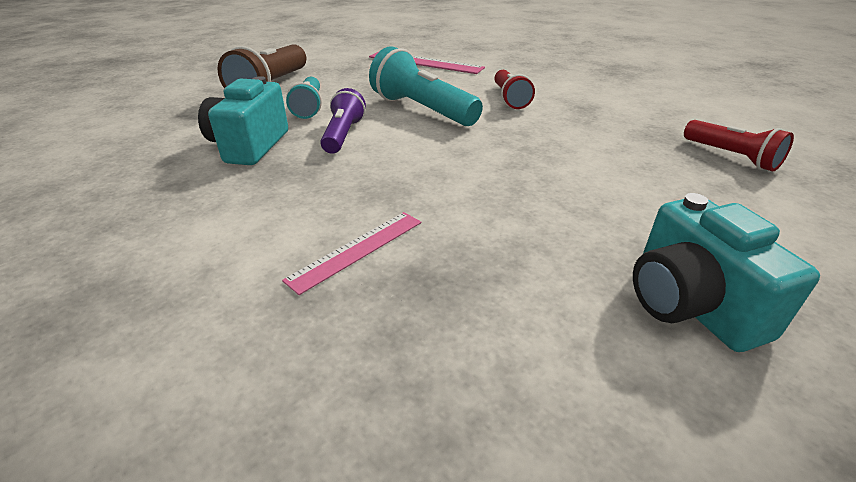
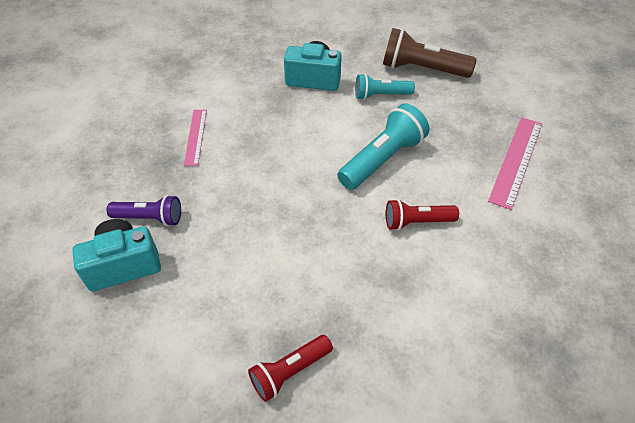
camera: 90 degrees right, 15 degrees up
(343, 135) = (331, 118): purple flashlight -> purple flashlight (150, 218)
(357, 249) = (196, 136): pink ruler -> pink ruler turned 45 degrees clockwise

